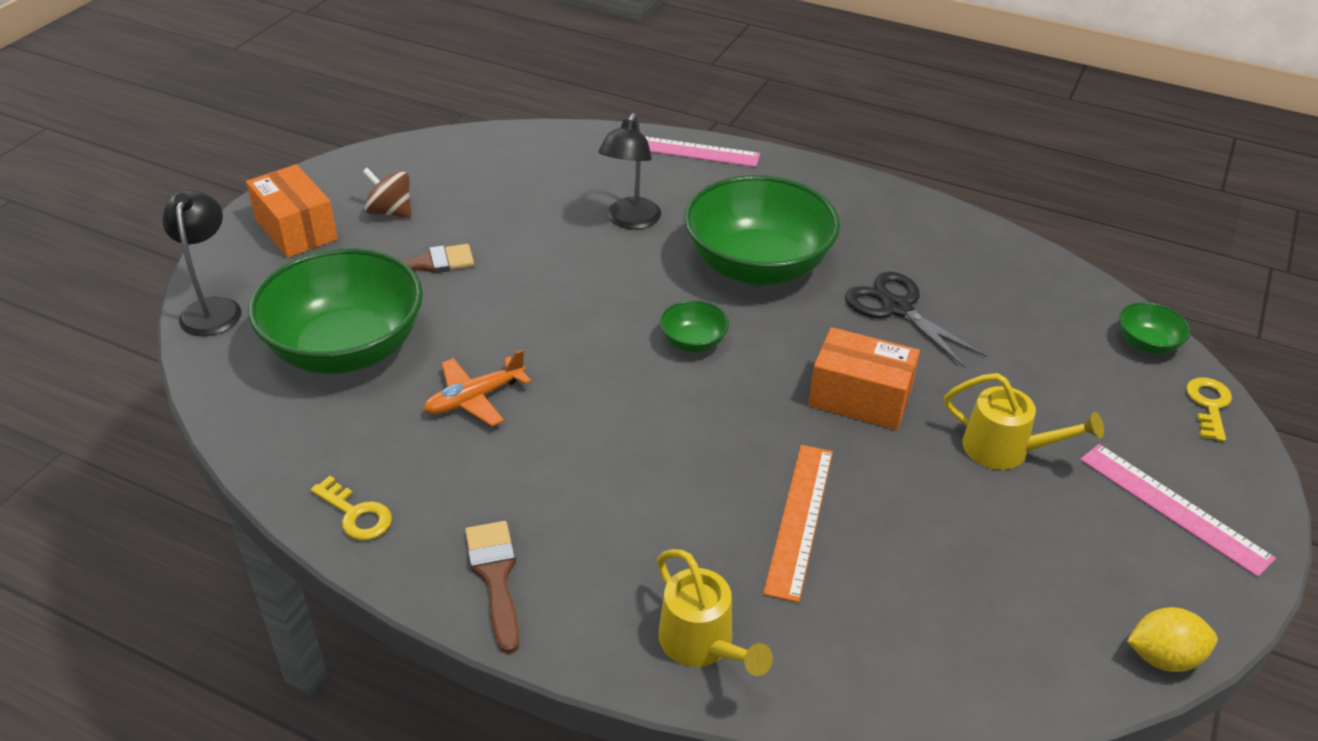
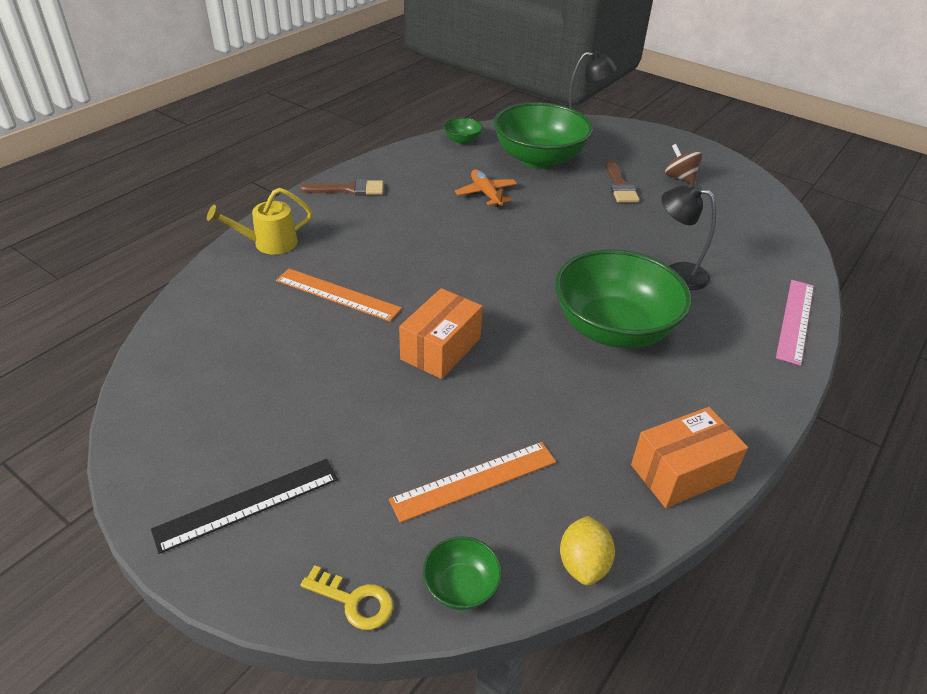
camera: 100 degrees right, 0 degrees up
(296, 230) = (657, 148): orange box -> orange box (681, 472)
(356, 514) = (409, 157): yellow key -> none
(390, 212) = (680, 178): brown spinning top -> brown spinning top turned 75 degrees counterclockwise
(693, 342) = (522, 280): green bowl -> green bowl (462, 140)
(897, 308) = (548, 400): black scissors -> none
(1006, 450) = (356, 415): yellow watering can -> none
(1033, 348) = (474, 480): none -> orange ruler
(1163, 657) = (130, 433): yellow lemon -> yellow lemon (583, 564)
(1173, 508) = (247, 504): pink ruler -> black ruler

